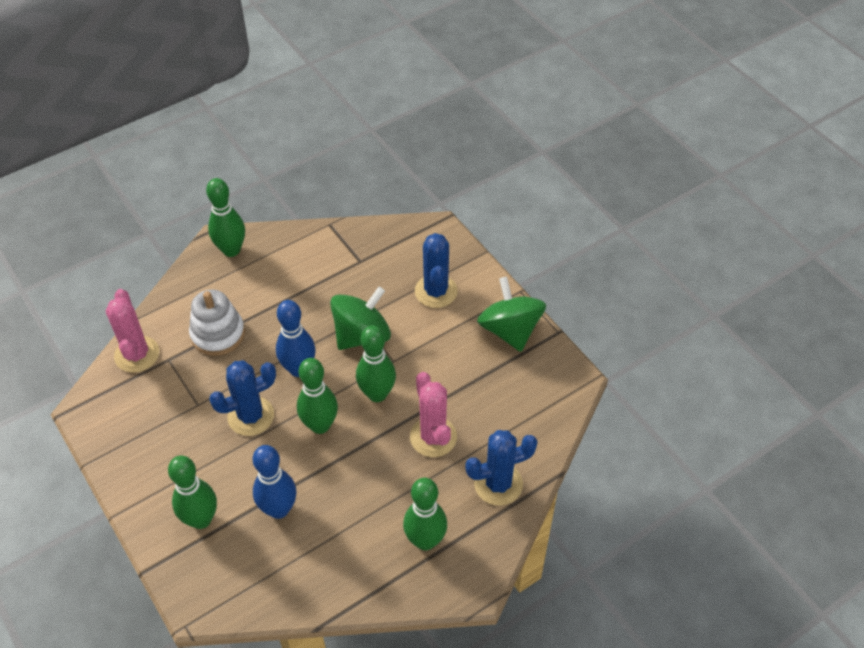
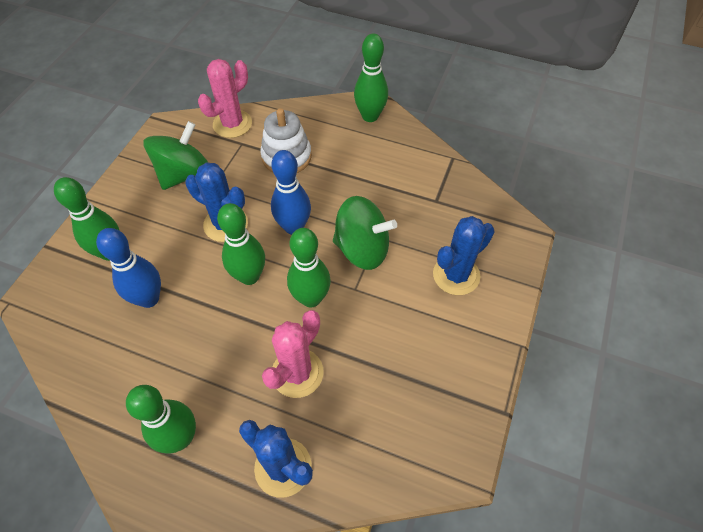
camera: 55 degrees right, 5 degrees up
(510, 330) = (468, 365): green spinning top -> green spinning top (184, 174)

